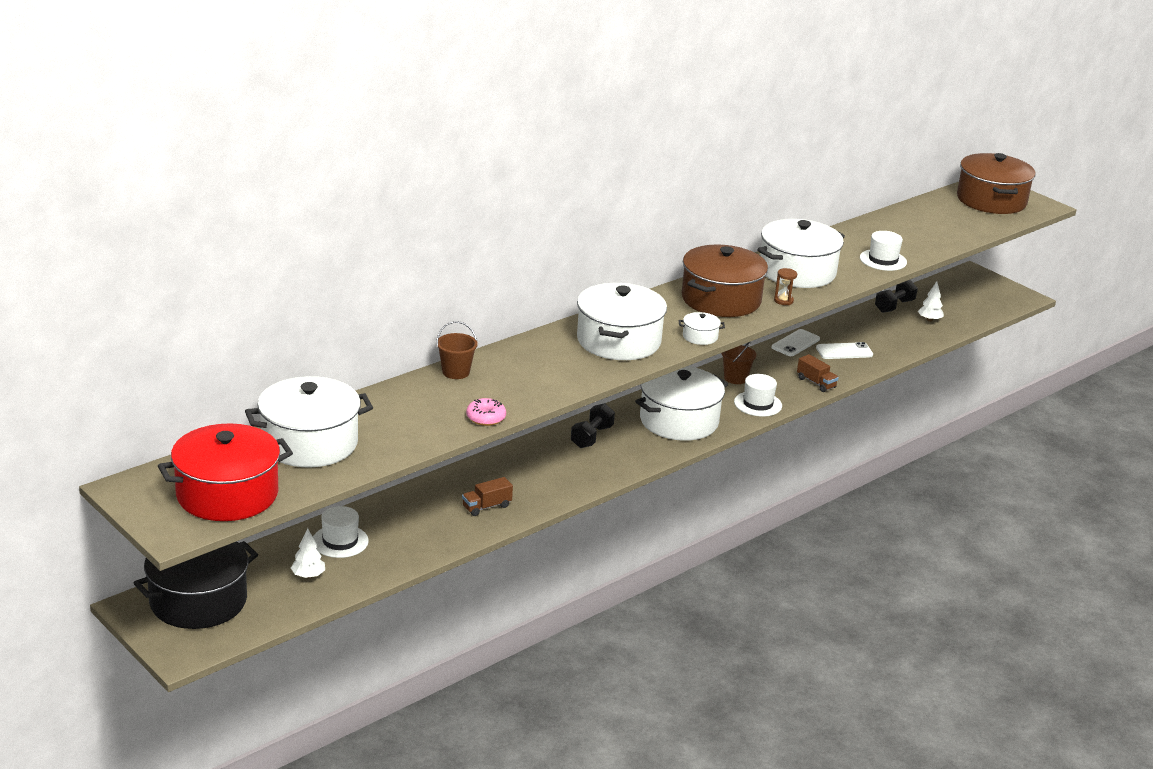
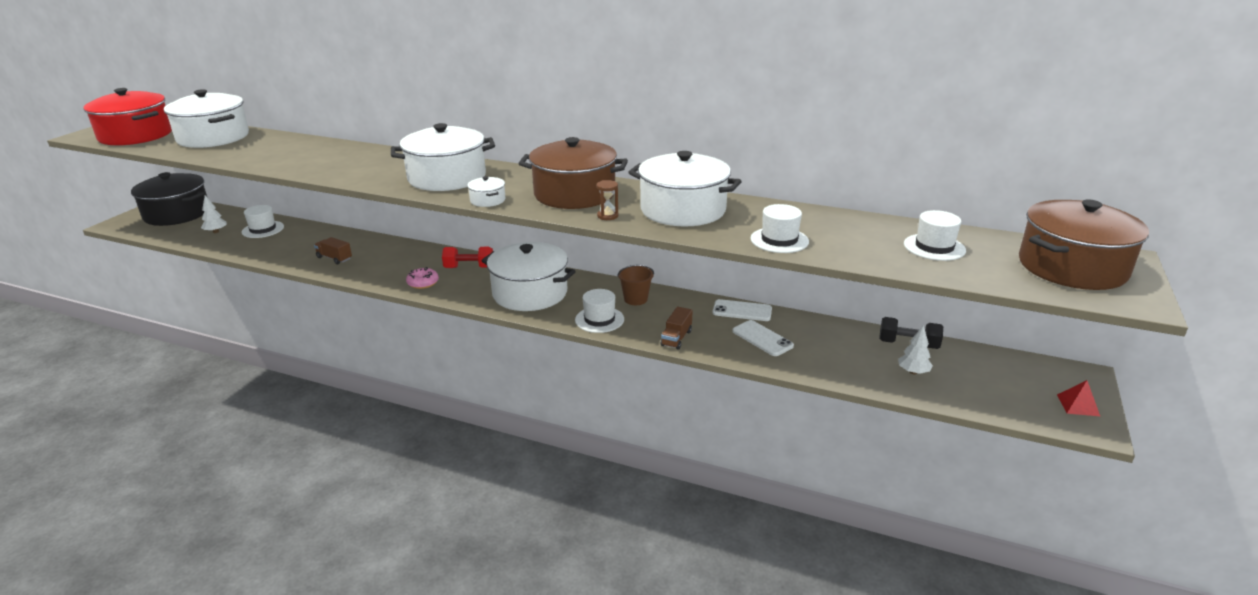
camera: 65 degrees right, 0 degrees up
(456, 372) = (345, 147): brown bucket -> none
(486, 418) = (277, 167): pink donut -> pink donut (423, 283)
(591, 437) = (469, 267): black dumbbell -> red dumbbell
(934, 222) = (934, 247): none -> white hat
(1001, 290) = (1078, 405): none -> red pyramid

